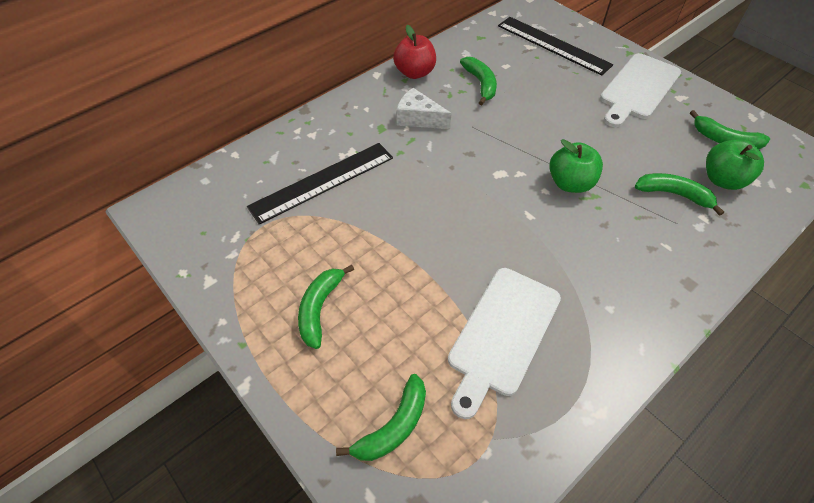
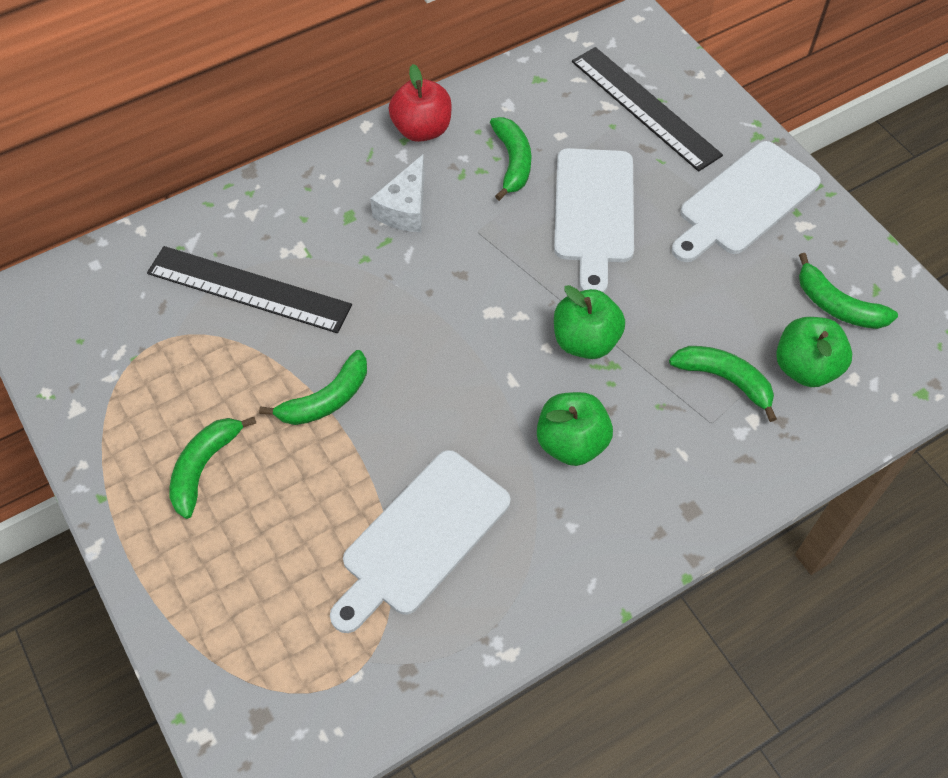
camera: 10 degrees right, 5 degrees up
(322, 182) = (248, 289): black ruler -> black ruler turned 45 degrees clockwise
(393, 426) = (256, 626): green banana -> green banana (326, 399)
(418, 118) = (405, 208): white cheese -> white cheese turned 105 degrees counterclockwise
(545, 105) = (594, 212): none -> white cutting board
(587, 250) = (571, 443): none -> green apple

